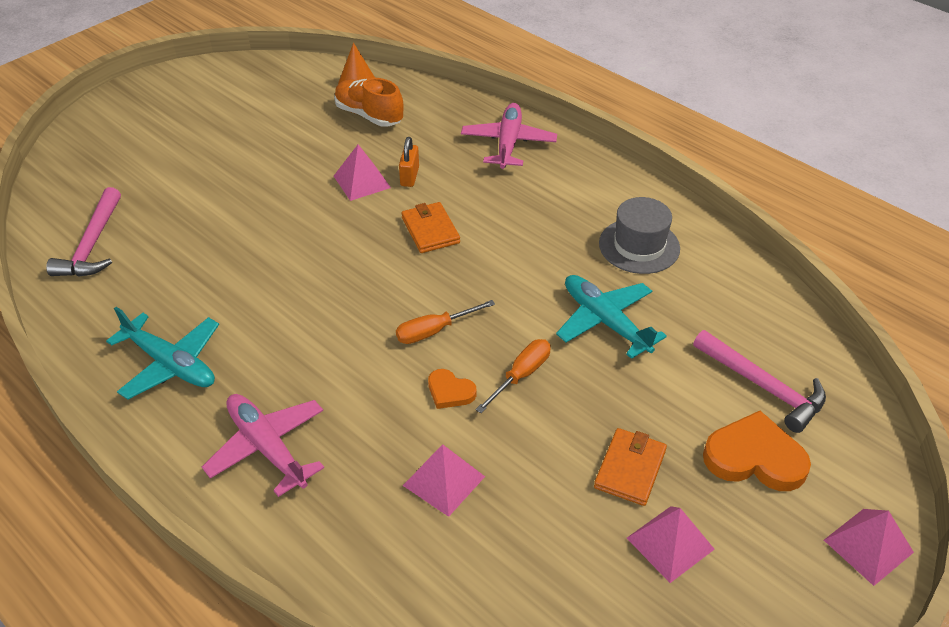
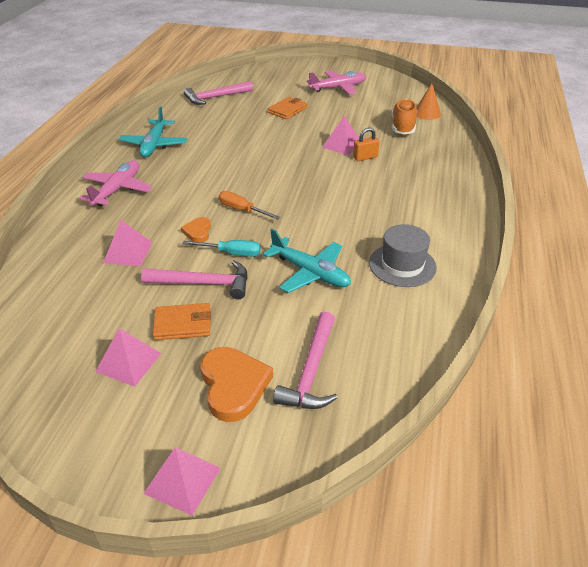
camera: 60 degrees right, 5 degrees down
(430, 230) = (326, 180): orange wallet -> orange wallet (287, 110)
(508, 143) = (442, 179): pink plane -> pink plane (338, 88)
(521, 375) = (231, 253): orange screwdriver -> turquoise screwdriver
(565, 423) = (204, 284): none -> pink hammer
(605, 321) = (310, 272): turquoise plane -> turquoise plane turned 105 degrees clockwise

